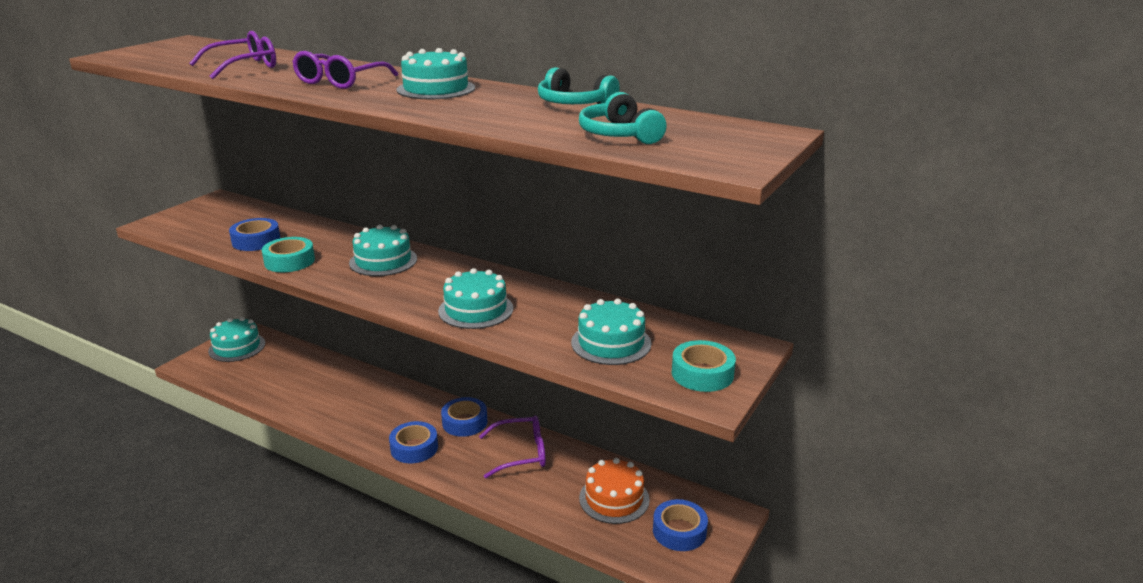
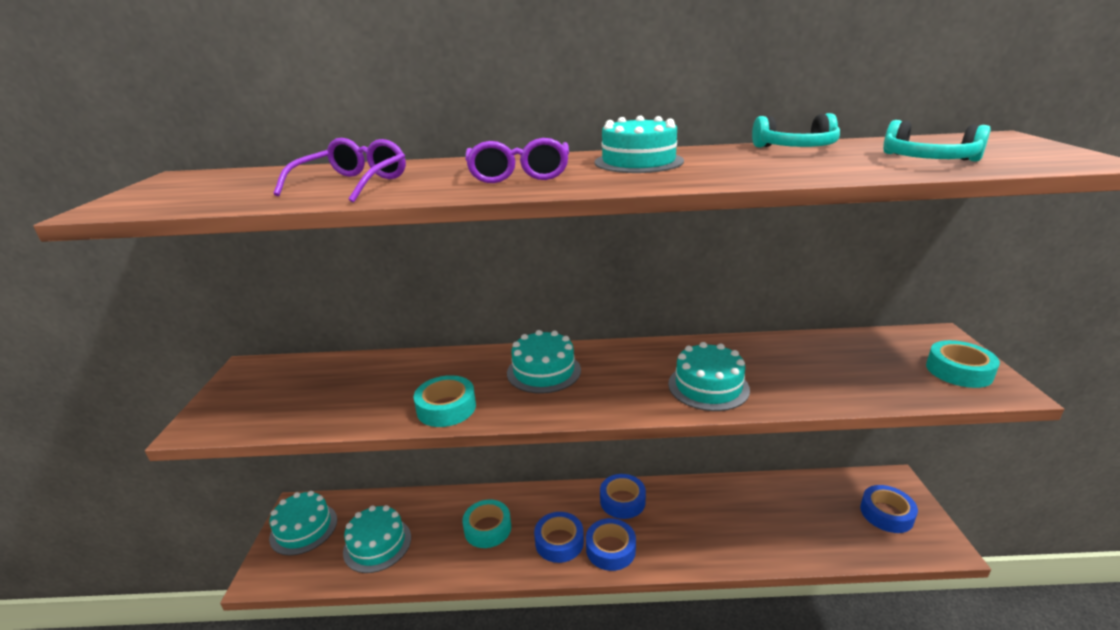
camera: 30 degrees left, 0 degrees up
(256, 241) = (370, 399): blue tape -> blue tape (559, 542)
(347, 397) = (487, 528): none -> turquoise tape
(521, 453) = (701, 507): purple glasses -> none
(611, 343) = (858, 372): turquoise cake -> turquoise cake (377, 544)
(614, 499) = (813, 511): orange cake -> none

